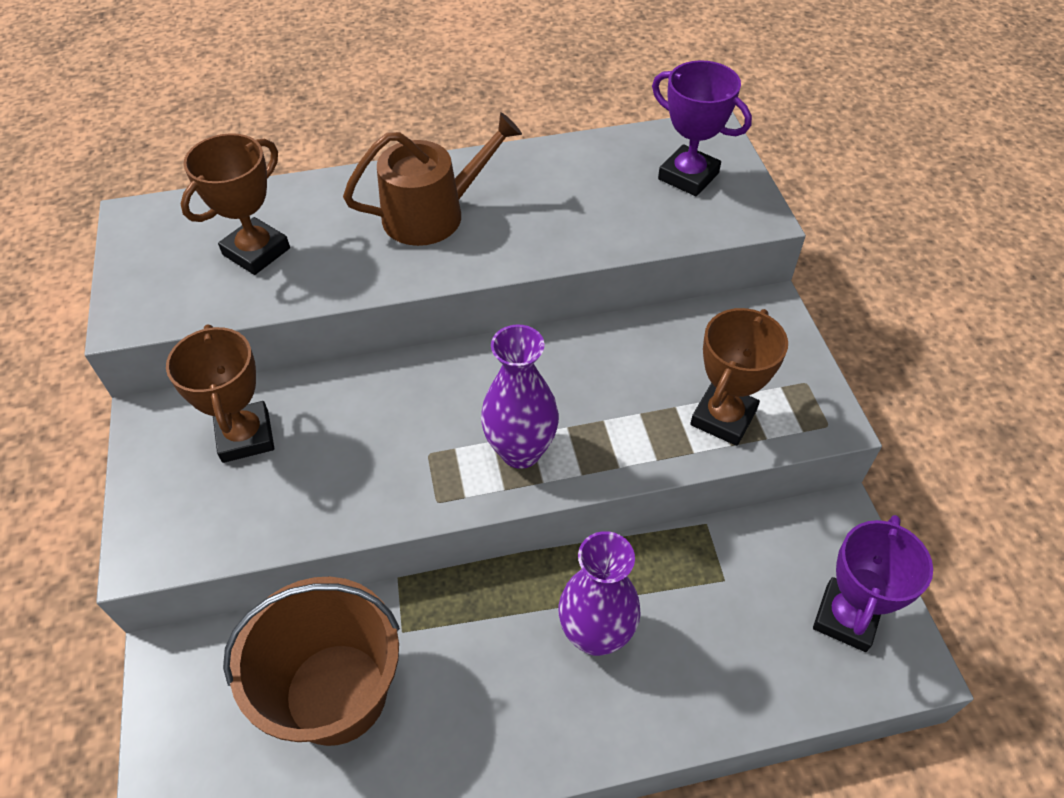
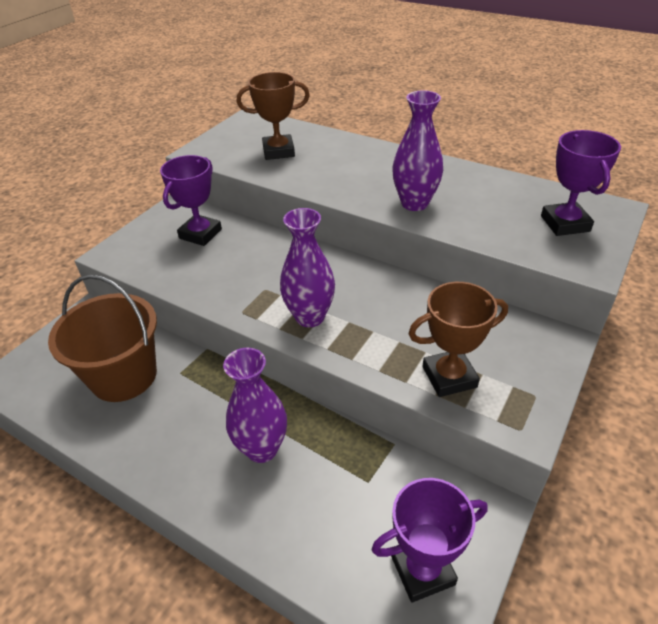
camera: 45 degrees right, 10 degrees down
(245, 436) = (200, 234): brown trophy -> purple trophy
(433, 214) = (381, 173): brown watering can -> none
(519, 235) = (414, 203): none -> purple vase

